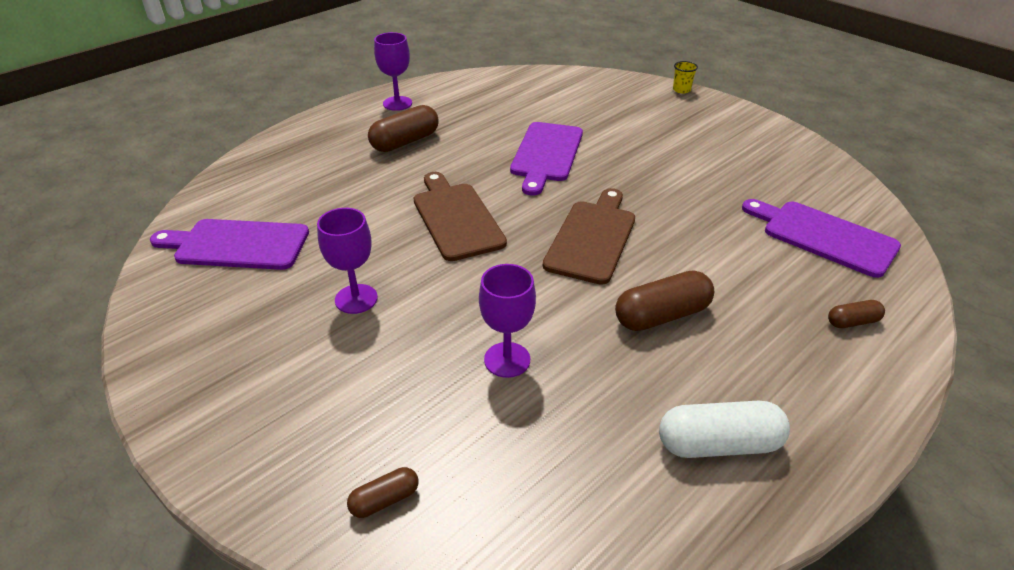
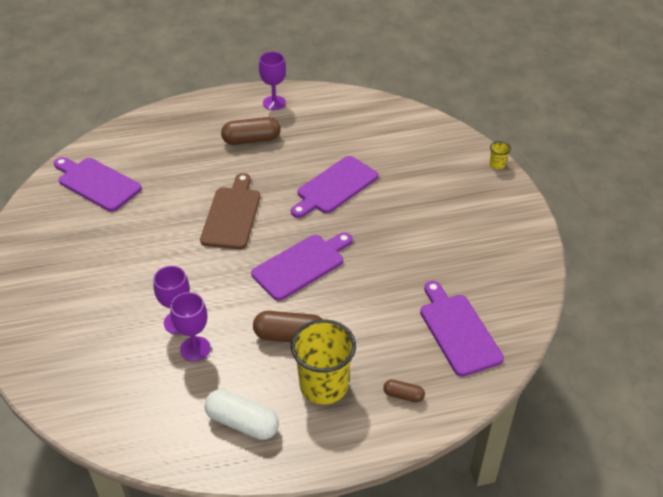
camera: 30 degrees right, 5 degrees up
(356, 299) = (132, 248): purple goblet -> purple goblet (195, 349)
(385, 500) = (60, 367): brown capsule -> none
(592, 238) = (301, 265): brown cutting board -> purple cutting board
(760, 352) = (323, 385): none -> yellow cup

